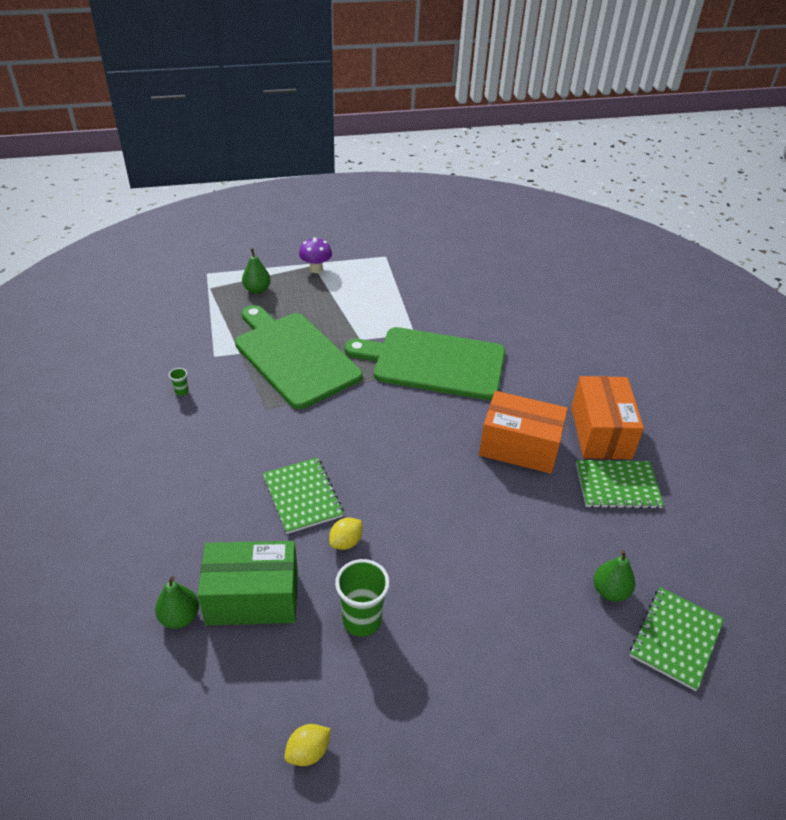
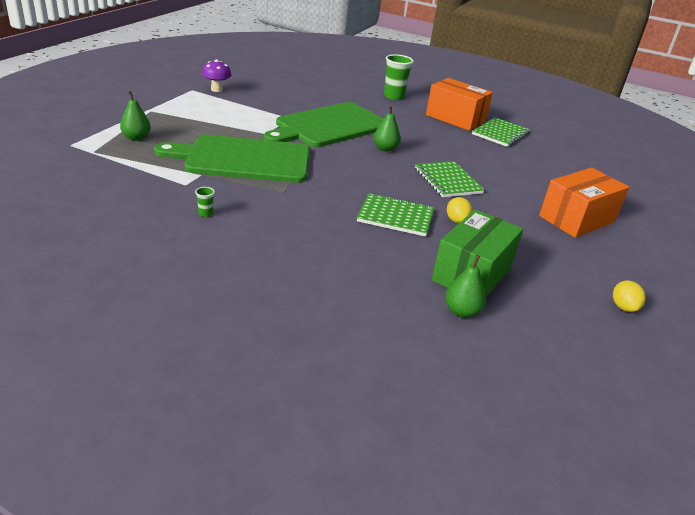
camera: 55 degrees left, 10 degrees down
(316, 269) = (157, 112): purple mushroom -> purple mushroom (217, 89)
(362, 620) = (530, 244): green cup -> green cup (394, 96)
(519, 447) = (439, 140): orange box -> orange box (577, 219)
(610, 591) = (572, 169): green pear -> green pear (385, 149)
(675, 639) = (617, 171): green notebook -> green notebook (447, 181)

